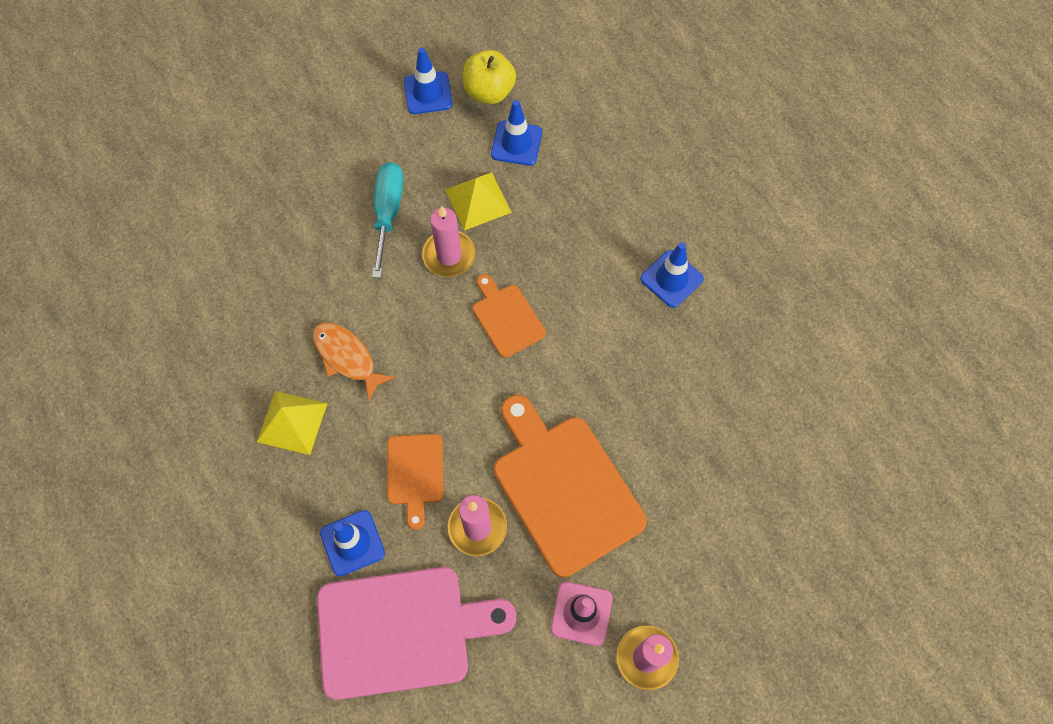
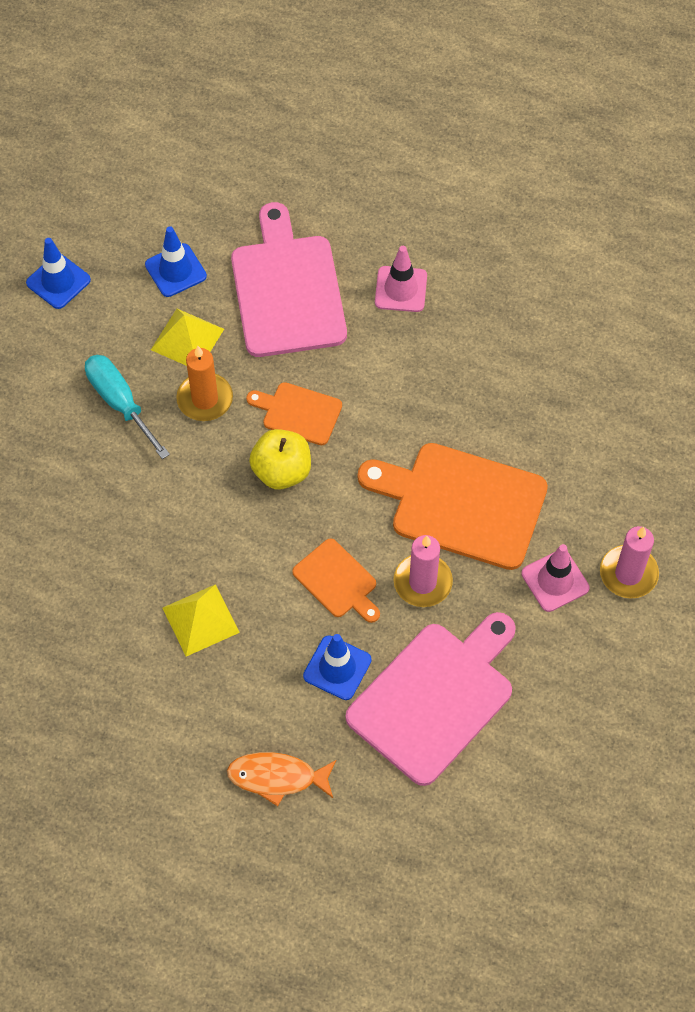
camera: 40 degrees left, 5 degrees down
(347, 358) = (197, 538): orange fish -> orange fish (277, 777)
(449, 255) = (205, 399): pink candle -> orange candle
(489, 91) = (111, 244): yellow apple -> yellow apple (281, 471)
(584, 216) = (287, 290): none -> pink cutting board
(671, 279) = (401, 289): blue traffic cone -> pink traffic cone

